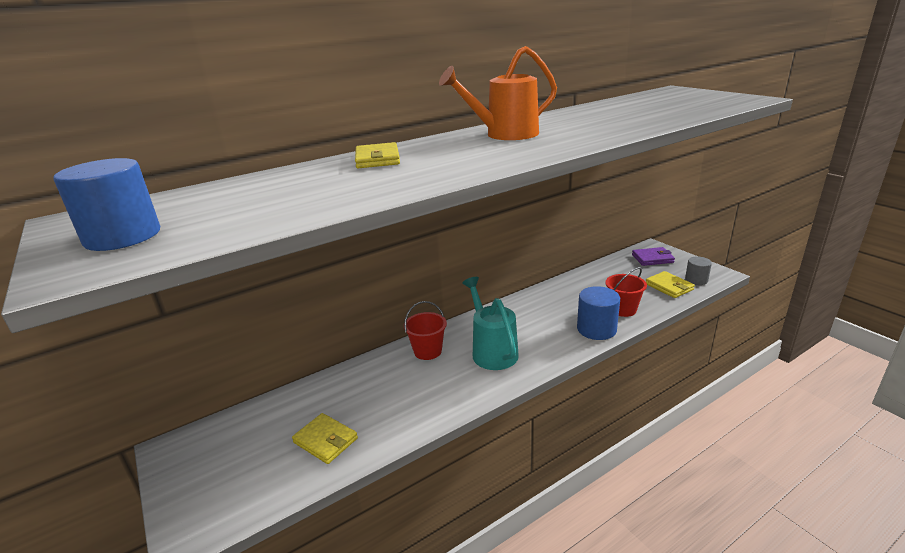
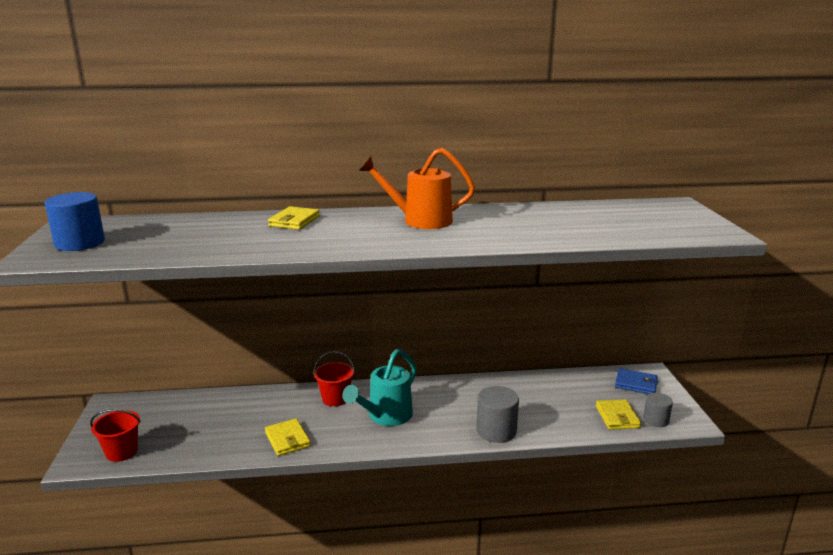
camera: 25 degrees right, 5 degrees down
(325, 440) = (203, 437): yellow wallet -> yellow wallet (287, 439)
(492, 351) = (385, 416): turquoise watering can -> turquoise watering can turned 150 degrees counterclockwise
(596, 329) = (496, 431): blue cylinder -> grey cylinder
(623, 309) = (542, 422): red bucket -> red bucket (121, 452)
(652, 258) = (636, 384): purple wallet -> blue wallet

